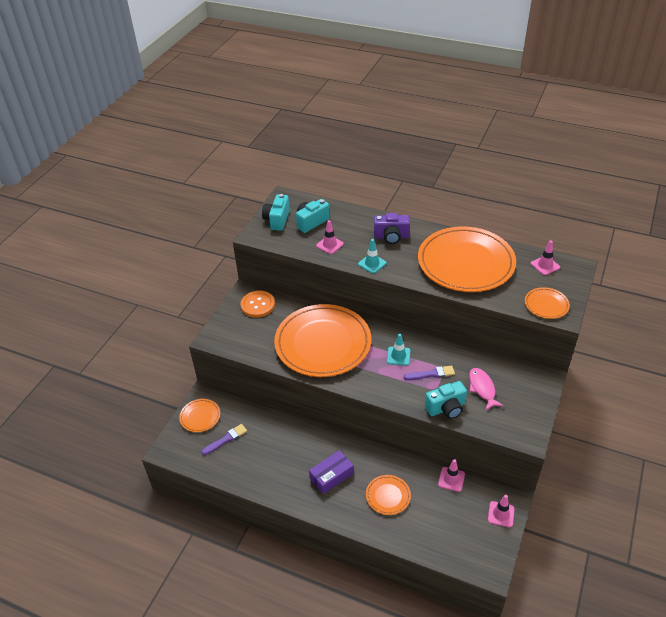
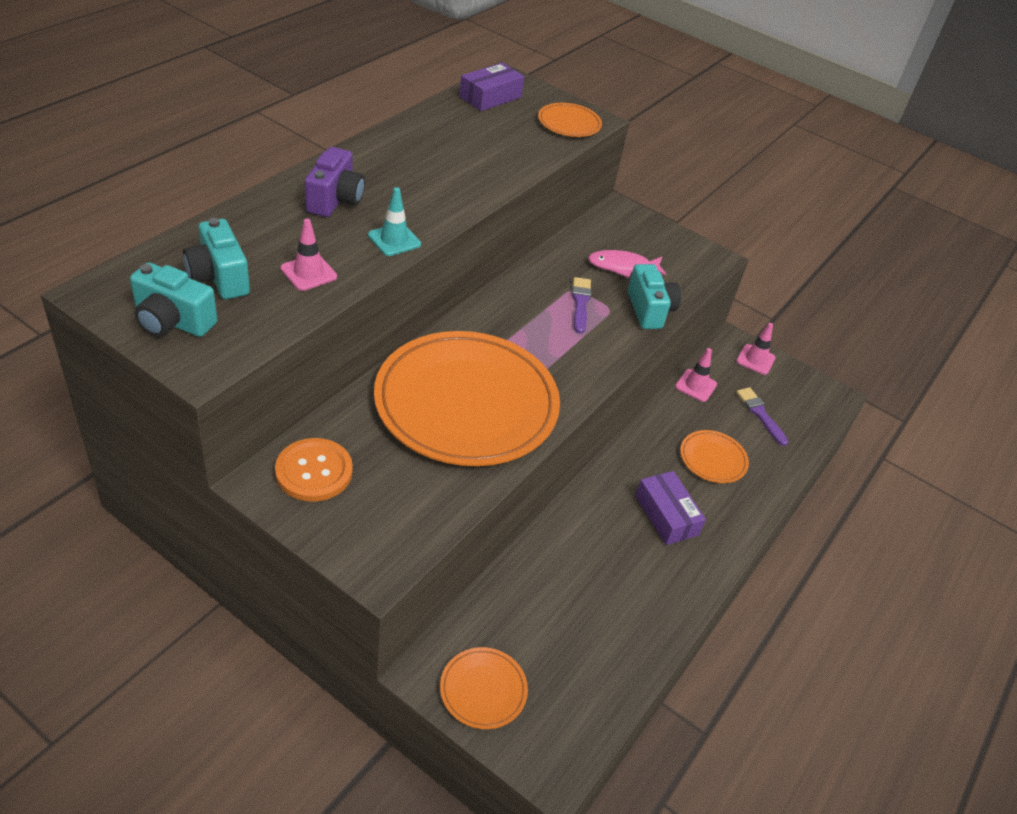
camera: 85 degrees left, 0 degrees up
(226, 439) = (553, 653): purple brush -> purple brush (760, 414)
(398, 356) = (531, 325): turquoise traffic cone -> none
(465, 263) = (448, 153): orange plate -> none
(545, 265) = (490, 97): pink traffic cone -> purple box

